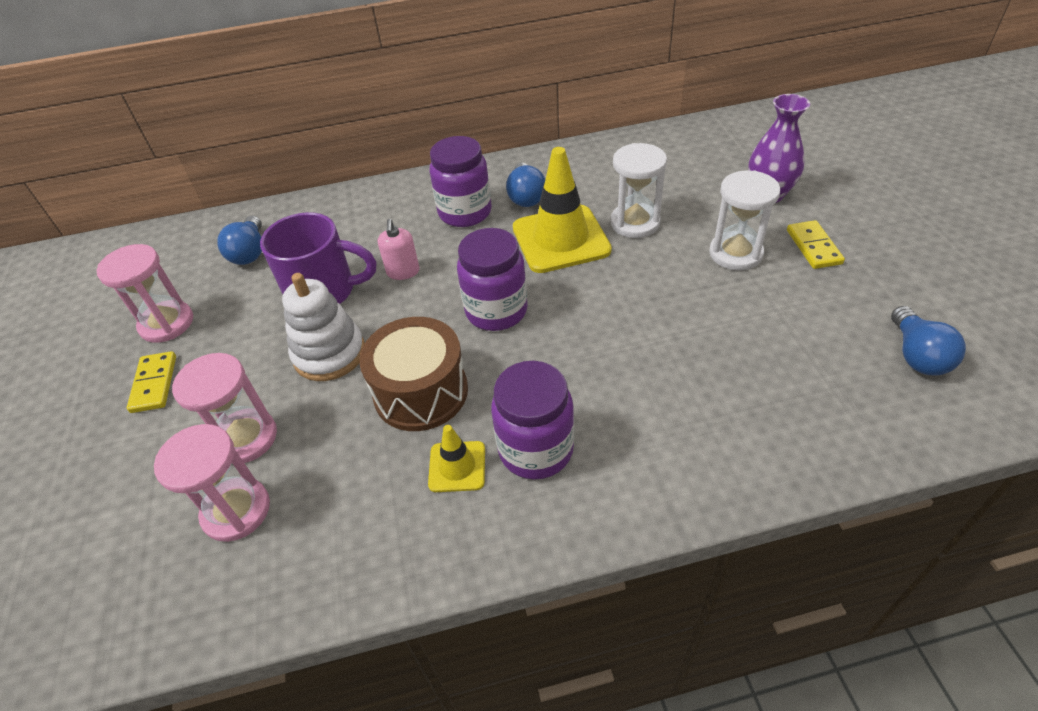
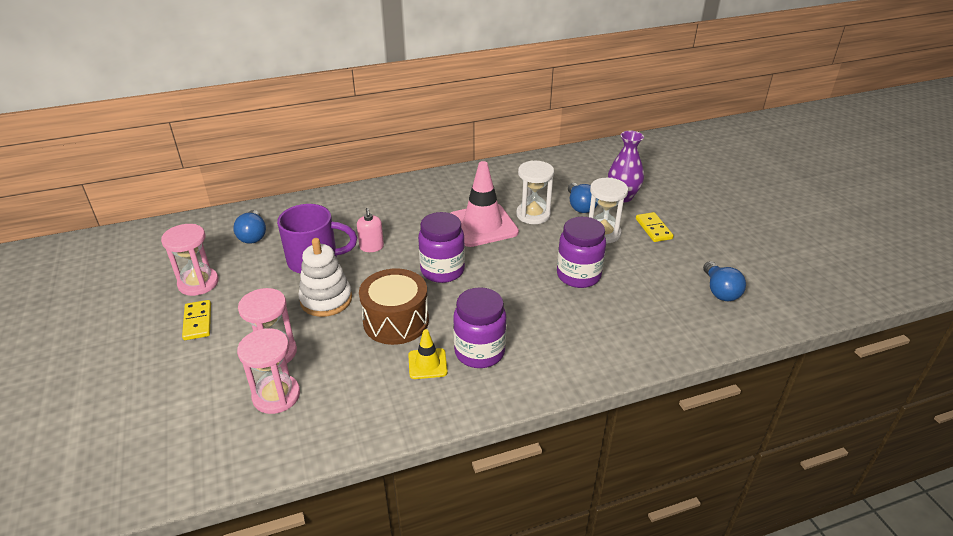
camera: 10 degrees left, 10 degrees down
(465, 212) = (411, 208): purple jar -> purple jar (578, 275)
(526, 196) = (454, 198): blue light bulb -> blue light bulb (580, 206)
(561, 239) = (482, 225): yellow traffic cone -> pink traffic cone

